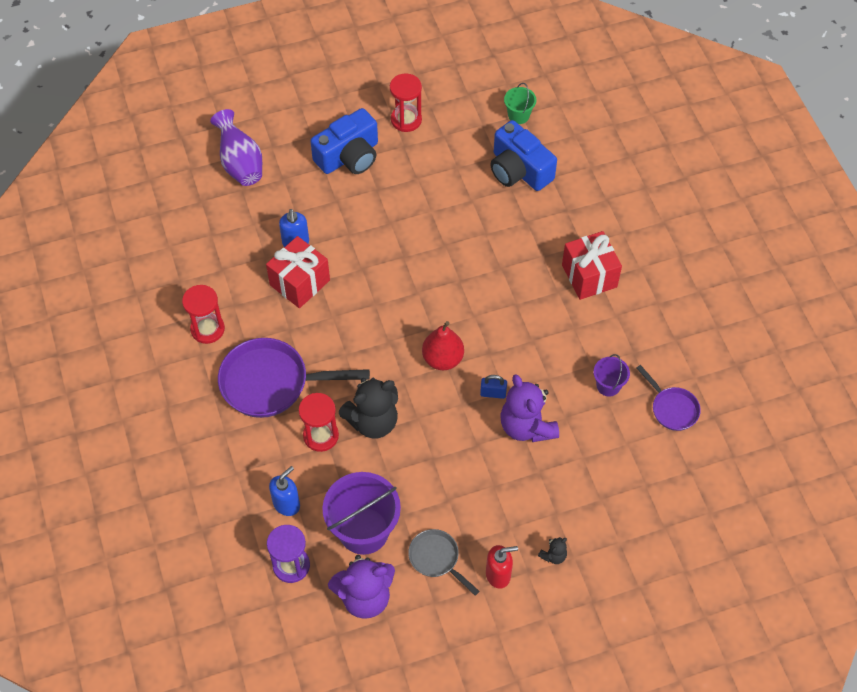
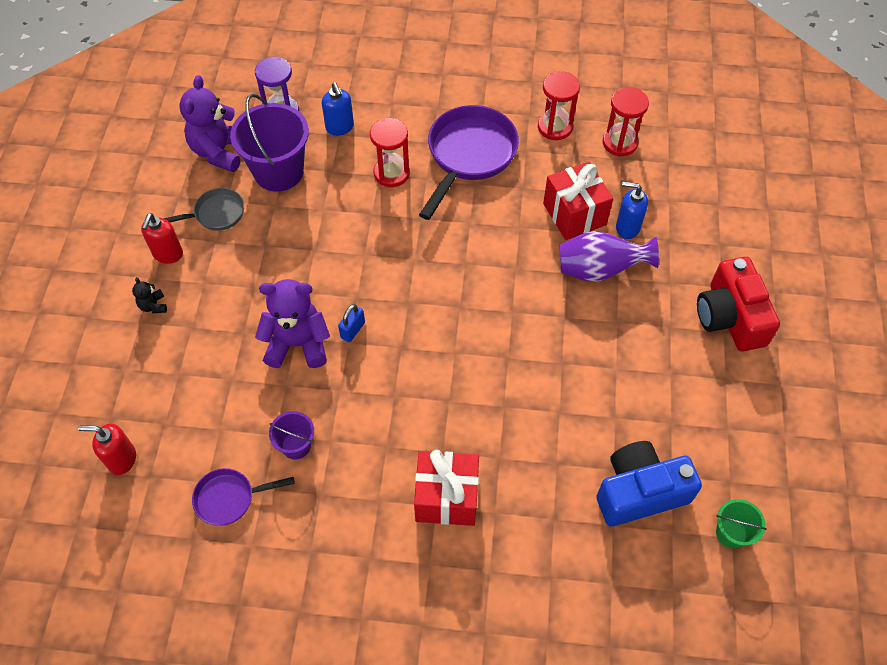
camera: 115 degrees right, 0 degrees up
(240, 163) = (756, 214): purple vase -> purple vase (599, 270)
(349, 156) = (730, 317): blue camera -> red camera
(373, 421) = (382, 217): black teddy bear -> none
(406, 120) = (767, 397): red hourglass -> red hourglass (620, 143)
(442, 359) = (418, 302): red pear -> none
(689, 498) = (122, 459): none -> red soap dispenser

